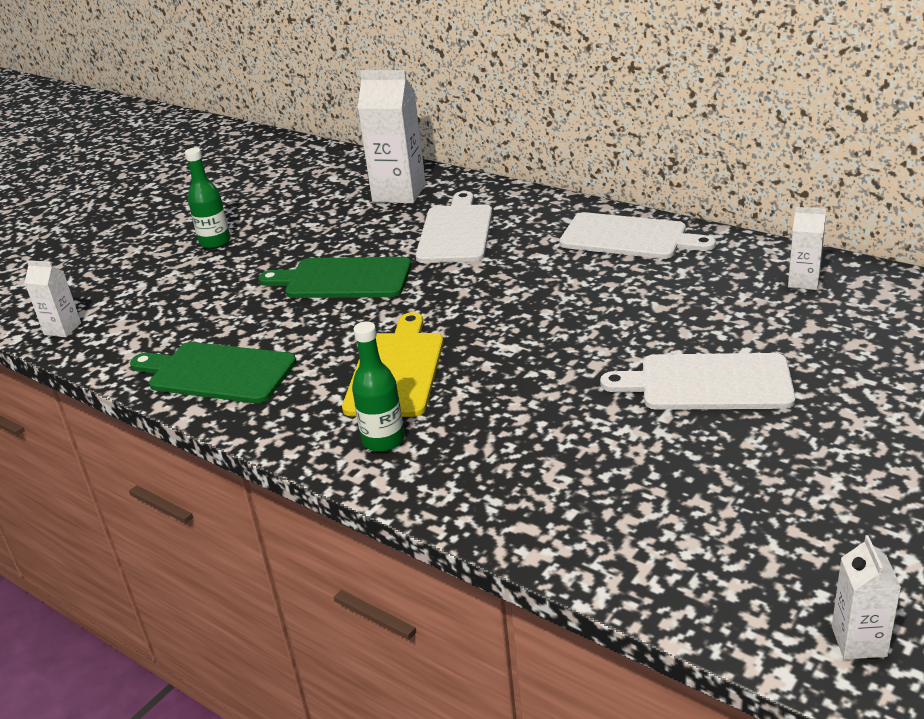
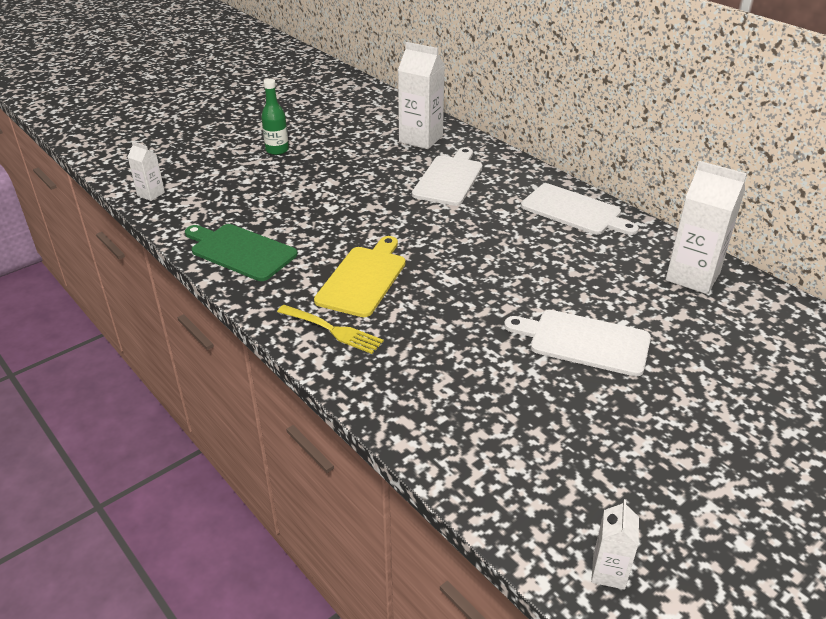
camera: 10 degrees right, 5 degrees up
(343, 279) = (354, 199): green cutting board -> none
(383, 440) = (333, 330): green bottle -> yellow fork
(803, 281) = (692, 276): white carton -> white carton, size x1.91

